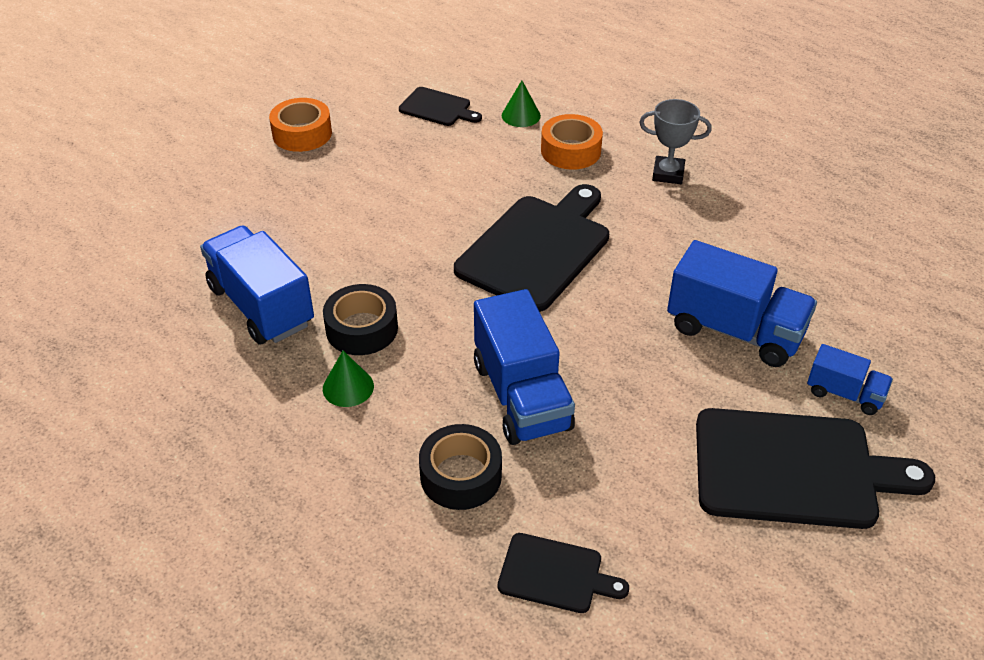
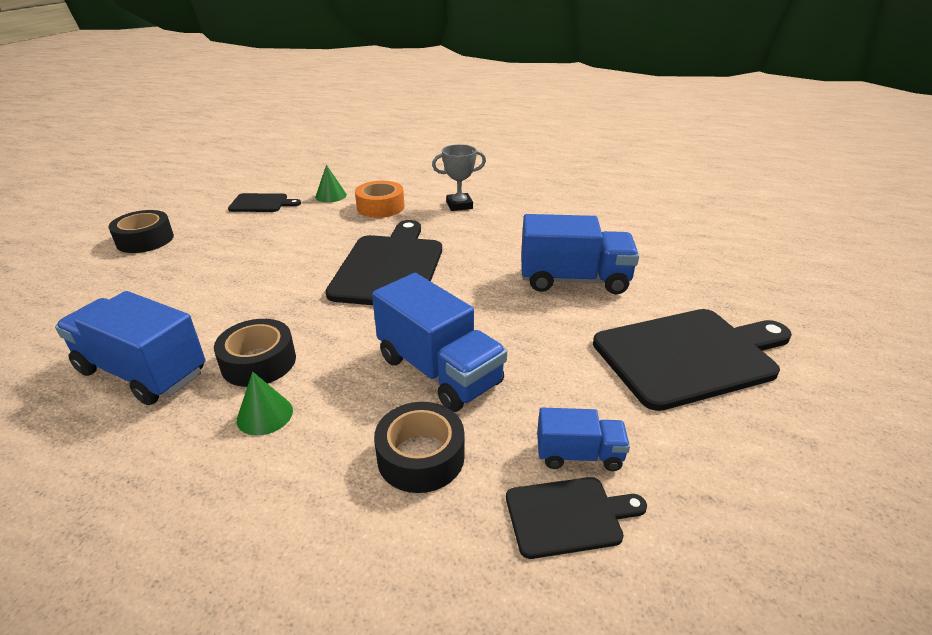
camera: 25 degrees left, 10 degrees down
(302, 134) = (145, 240): orange tape -> black tape
(844, 394) = (679, 297): blue truck -> blue truck (579, 455)

